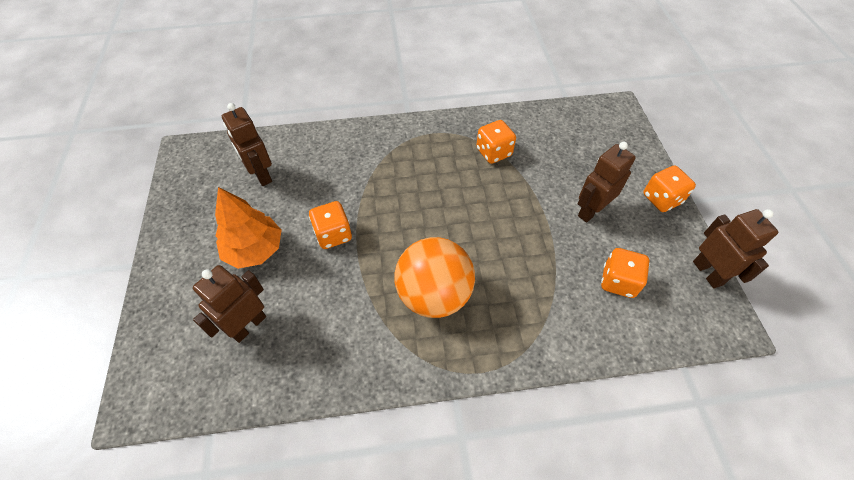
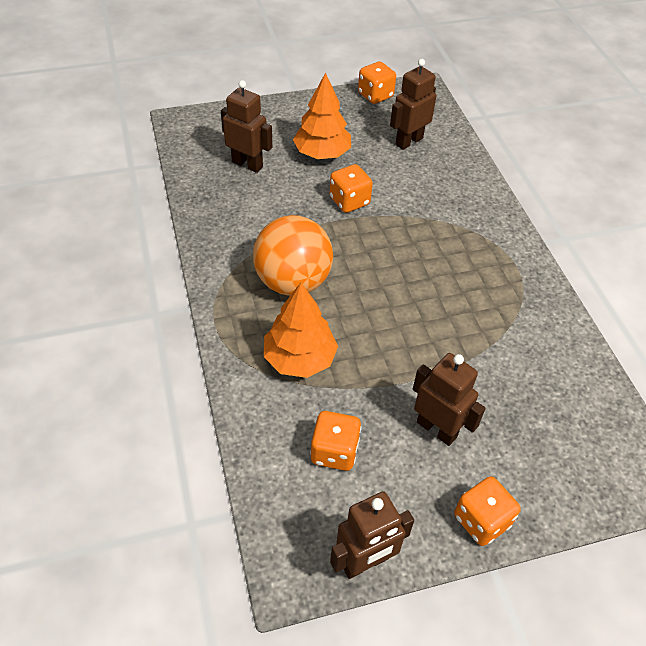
camera: 80 degrees right, 5 degrees down
(493, 152) = (504, 325): orange dice -> orange dice (375, 95)
(526, 298) = (299, 358): none -> orange tree

